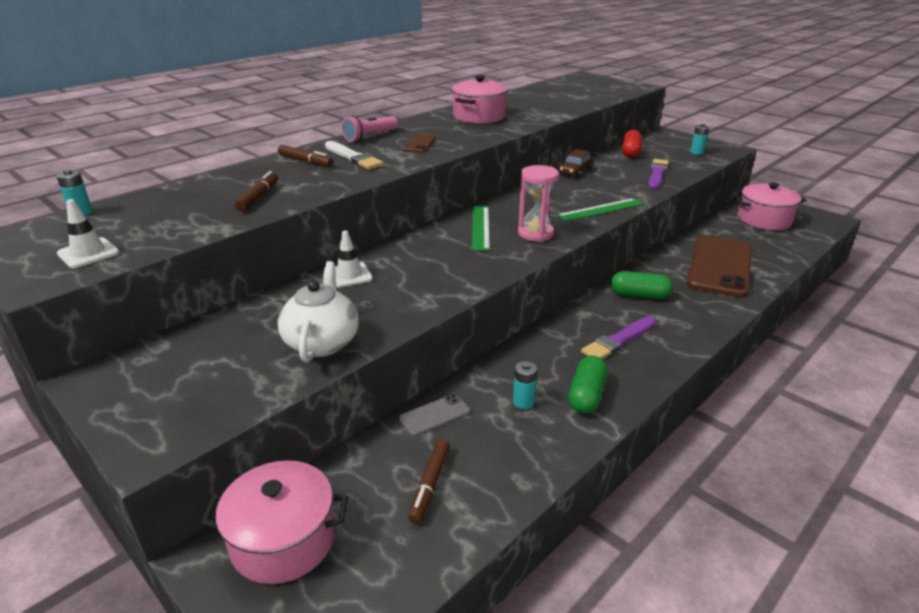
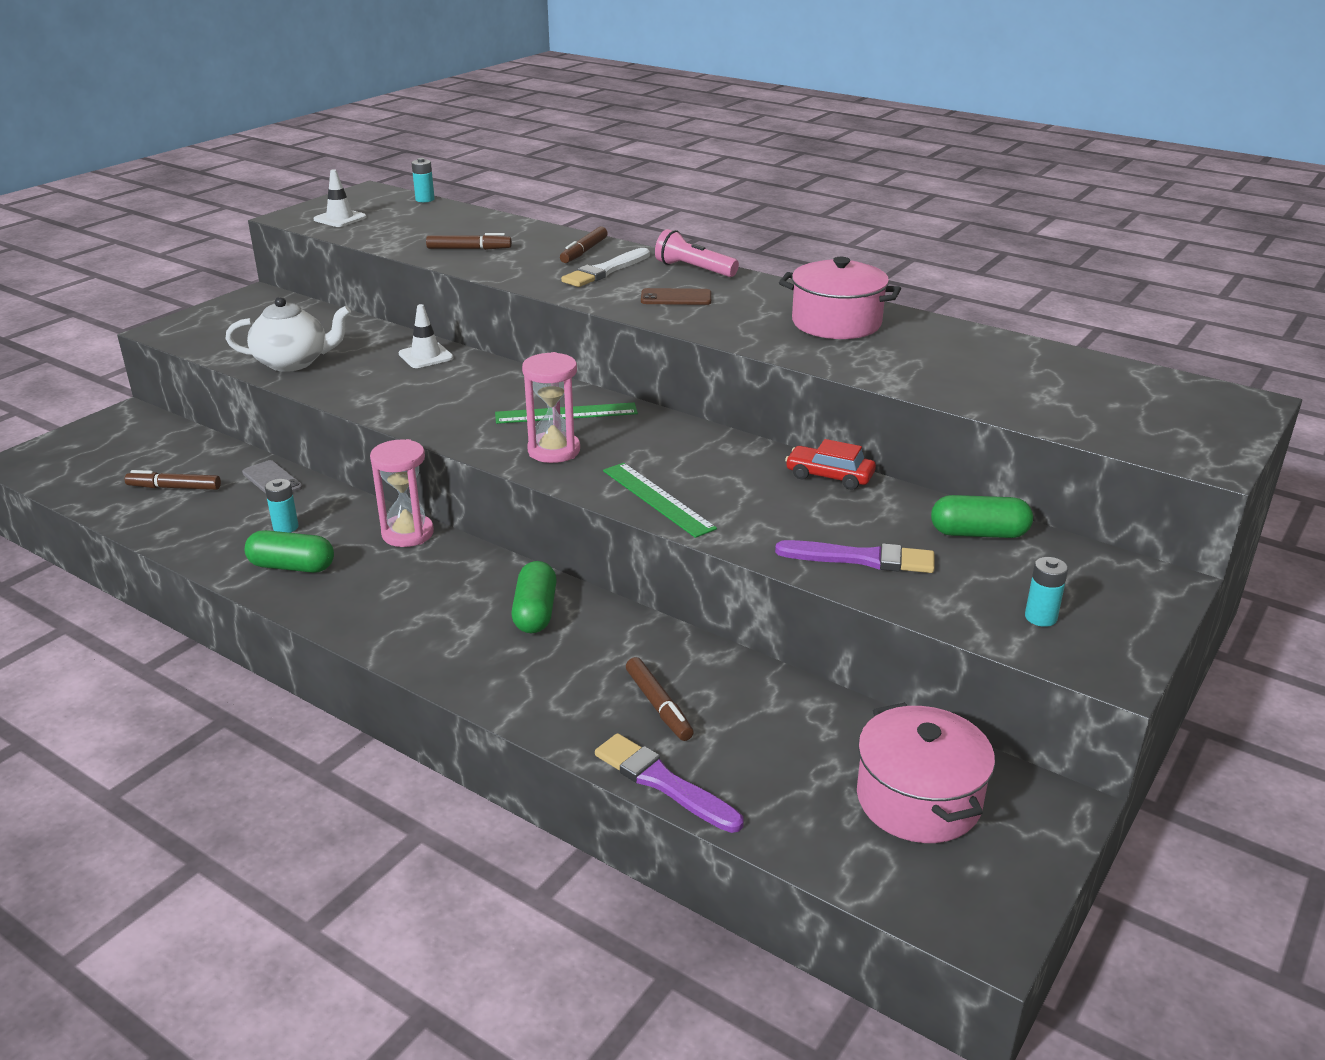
camera: 80 degrees right, 0 degrees up
(283, 540) = (134, 436): pink pot -> none
(541, 341) = (407, 533): none -> pink hourglass
(575, 171) = (829, 476): brown car -> red car
(618, 340) = (408, 591): purple brush -> purple brush (663, 783)
(630, 152) = (978, 533): red capsule -> green capsule
(719, 266) = (658, 705): brown phone -> brown marker

